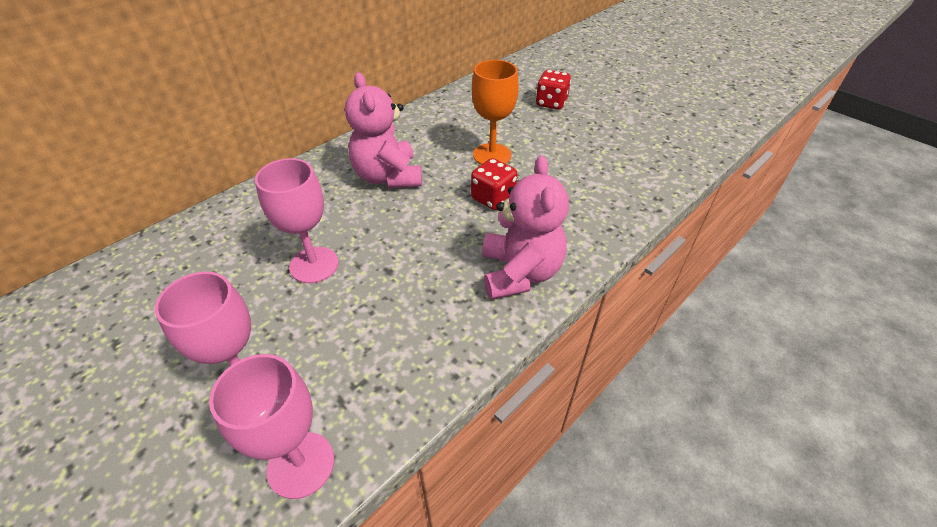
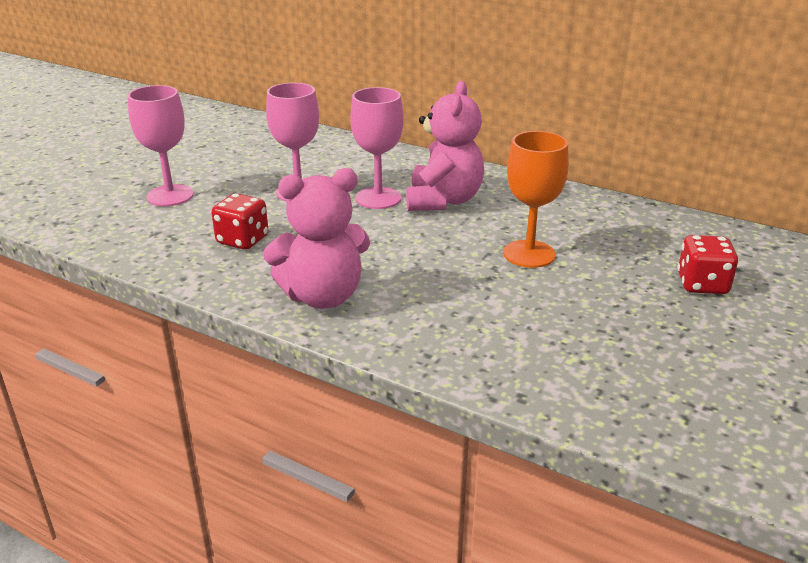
camera: 75 degrees right, 15 degrees down
(301, 464) = (101, 229): pink goblet -> pink goblet (378, 198)
(388, 177) = (443, 200): pink teddy bear -> pink teddy bear turned 135 degrees clockwise
(493, 198) = (442, 265): red dice -> red dice (242, 240)

